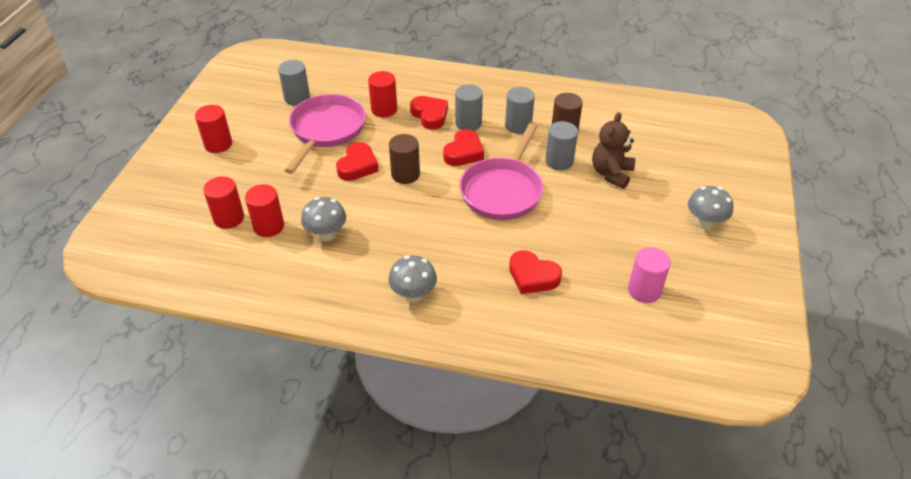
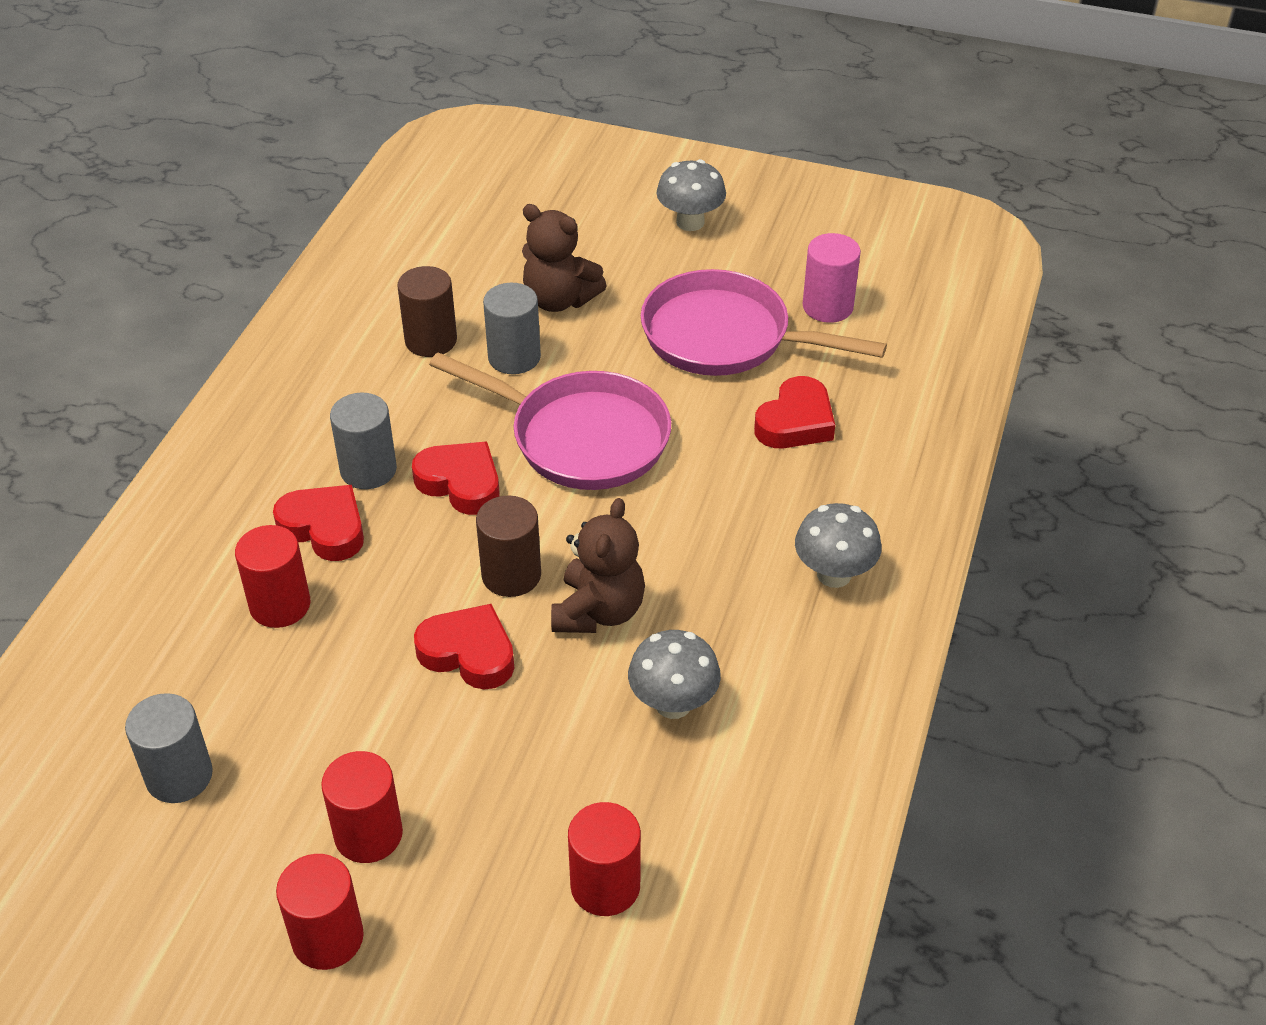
camera: 85 degrees left, 0 degrees up
(269, 226) = (639, 806): red cylinder -> red cylinder (368, 834)
(326, 130) = (329, 712): pink pan -> pink pan (725, 337)
(383, 205) = (598, 611): none -> brown teddy bear
(430, 115) = (324, 528): red heart -> red heart turned 60 degrees clockwise
(518, 125) = (396, 399): grey cylinder -> none

